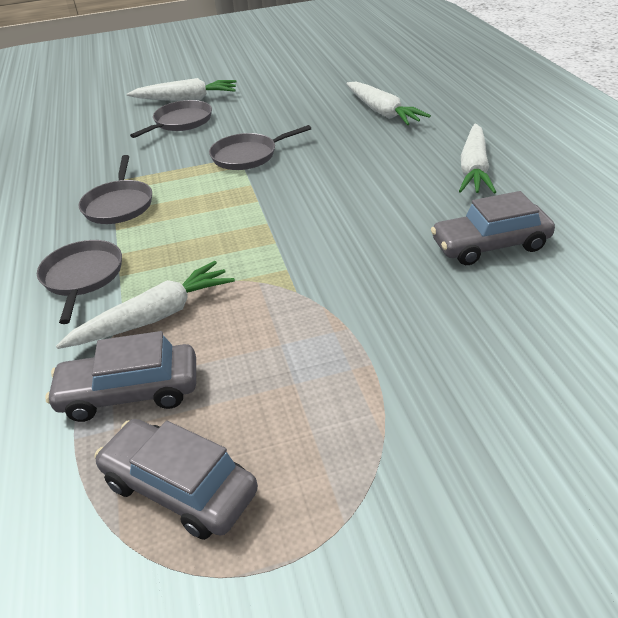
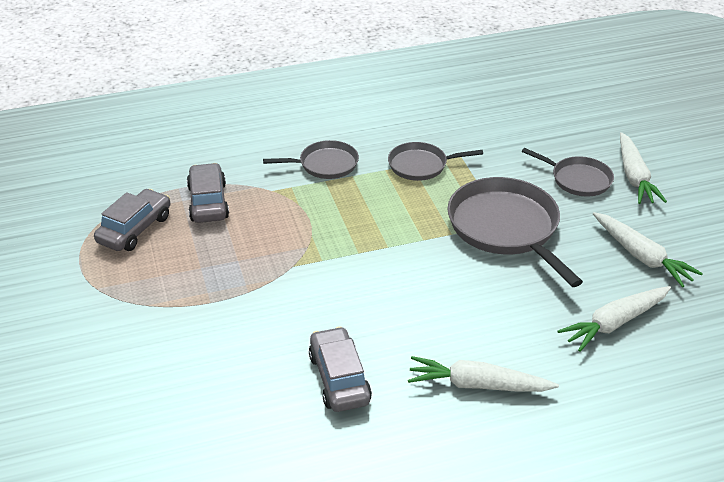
camera: 85 degrees right, 0 degrees up
(155, 317) = (276, 202): white carrot -> white carrot (642, 256)
(247, 156) = (506, 228): grey pan -> grey pan, size x1.76

